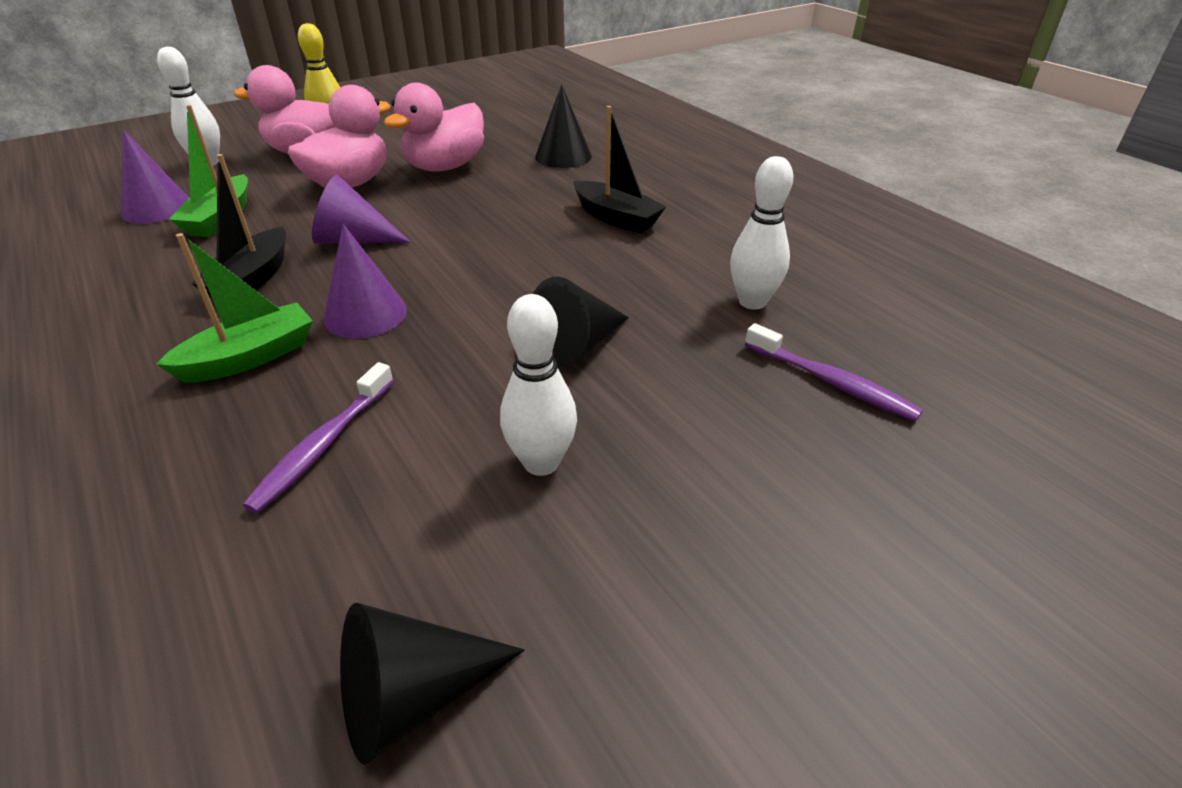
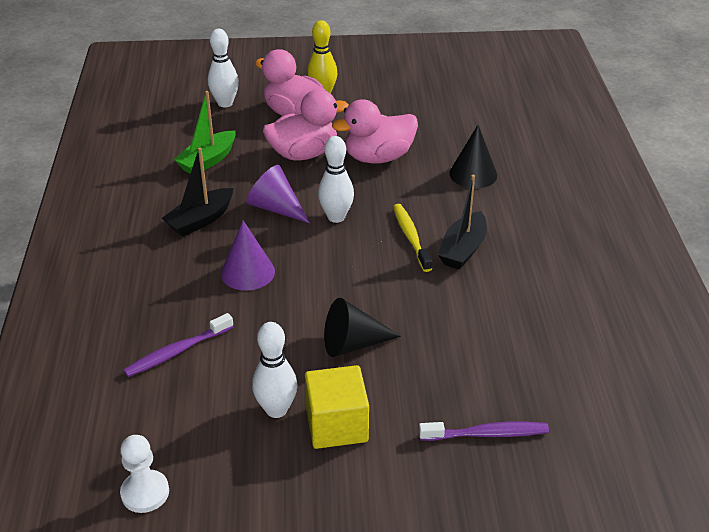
camera: 30 degrees right, 0 degrees up
(157, 208) = (176, 139): purple cone -> none
(250, 357) = (171, 279): green boat -> none
(414, 696) = (145, 492): black cone -> white pawn
(548, 223) = (411, 237): none -> yellow toothbrush
(616, 218) = (463, 250): black boat -> black boat turned 45 degrees clockwise
(643, 447) = (337, 425): none -> yellow cube
(752, 302) = (493, 356): white bowling pin -> white bowling pin (336, 217)
(831, 382) = (486, 434): purple toothbrush -> purple toothbrush turned 75 degrees counterclockwise

